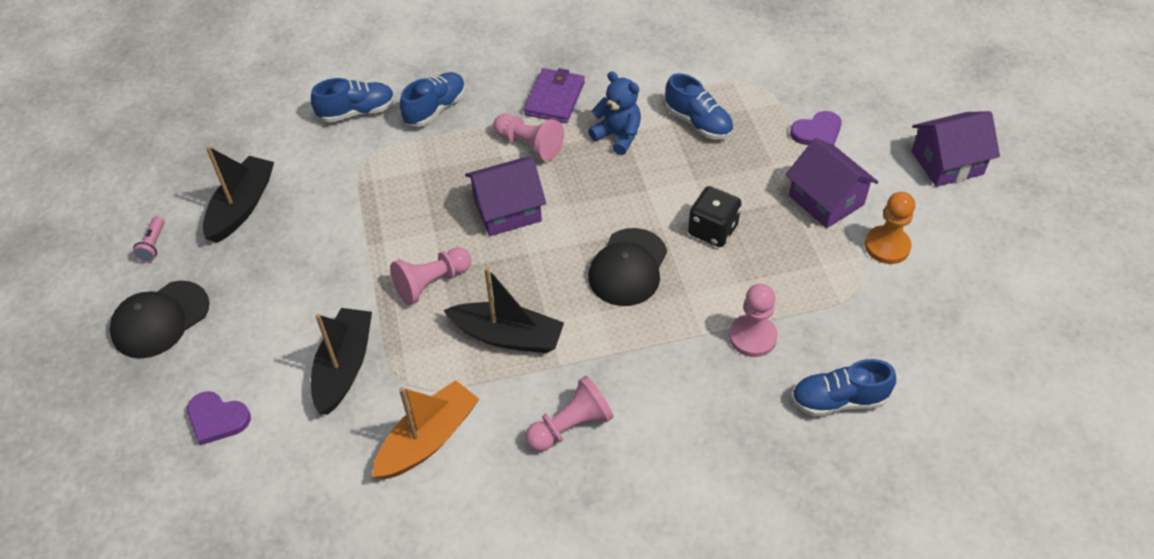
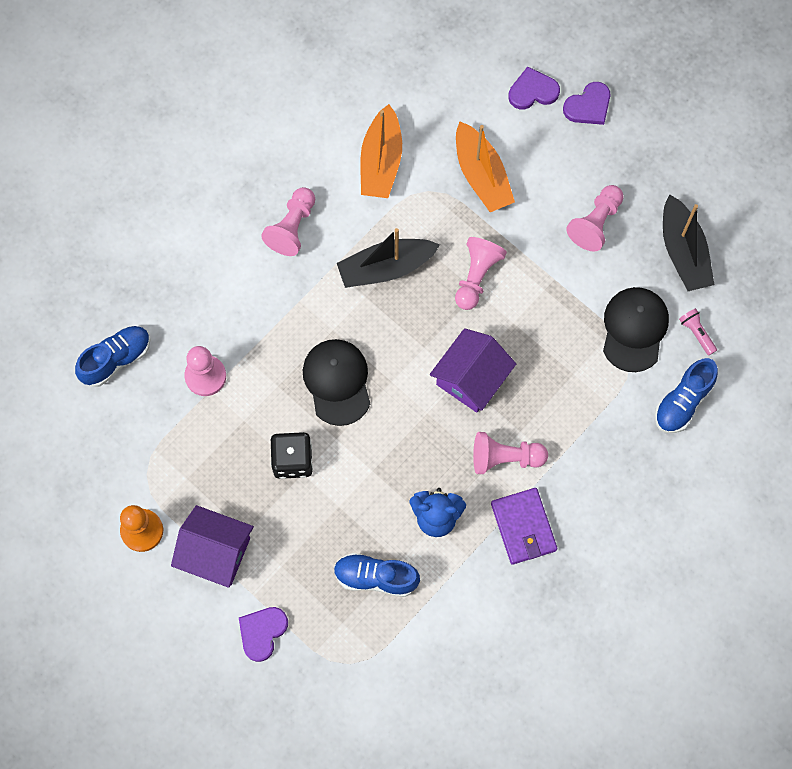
camera: 145 degrees right, 20 degrees up
(153, 245) = (714, 179): pink flashlight -> pink flashlight (696, 333)
(160, 319) = (644, 130): black cap -> black cap (634, 329)
(183, 372) = (588, 106): none -> purple heart
(287, 268) = (595, 223): none -> pink pawn
(344, 367) = (481, 175): black boat -> orange boat
(435, 109) = (618, 448): blue shoe -> none
(947, 163) = (129, 665): purple house -> none

